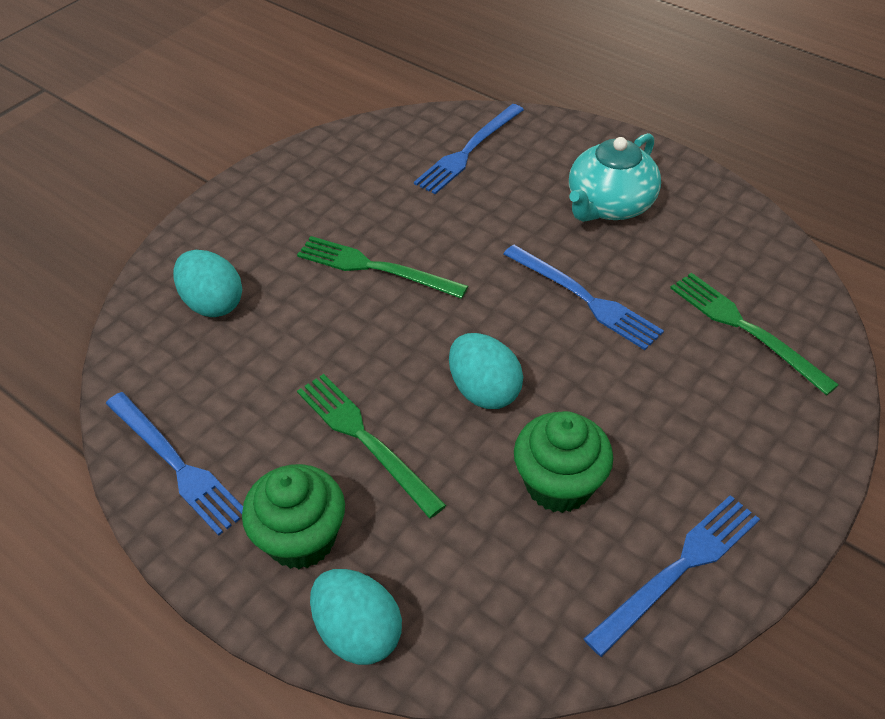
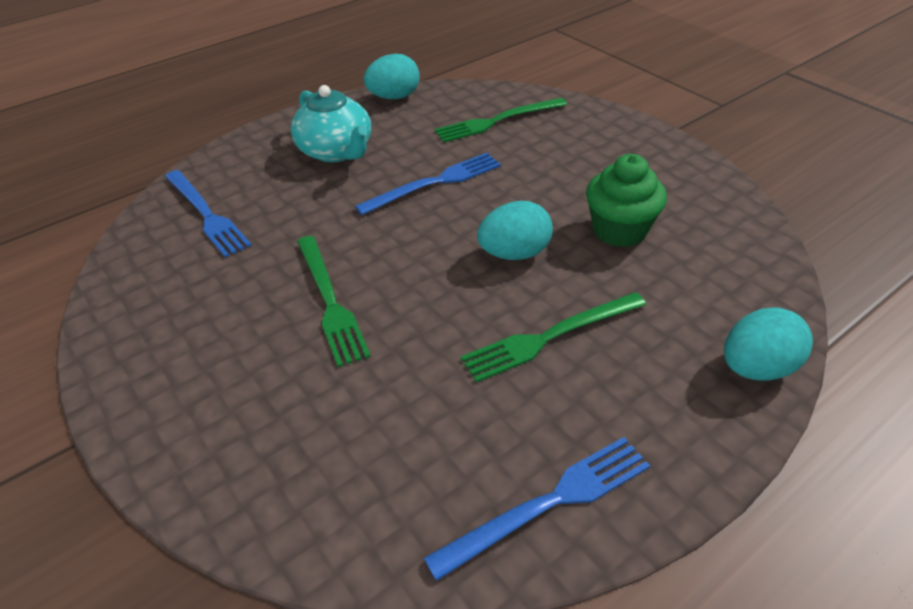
camera: 75 degrees left, 5 degrees down
(213, 303) = (309, 450): turquoise egg -> turquoise egg (394, 97)
(301, 538) = (658, 397): green cupcake -> none
(375, 268) = (330, 301): green fork -> green fork turned 60 degrees counterclockwise
(678, 569) = (697, 191): blue fork -> none

